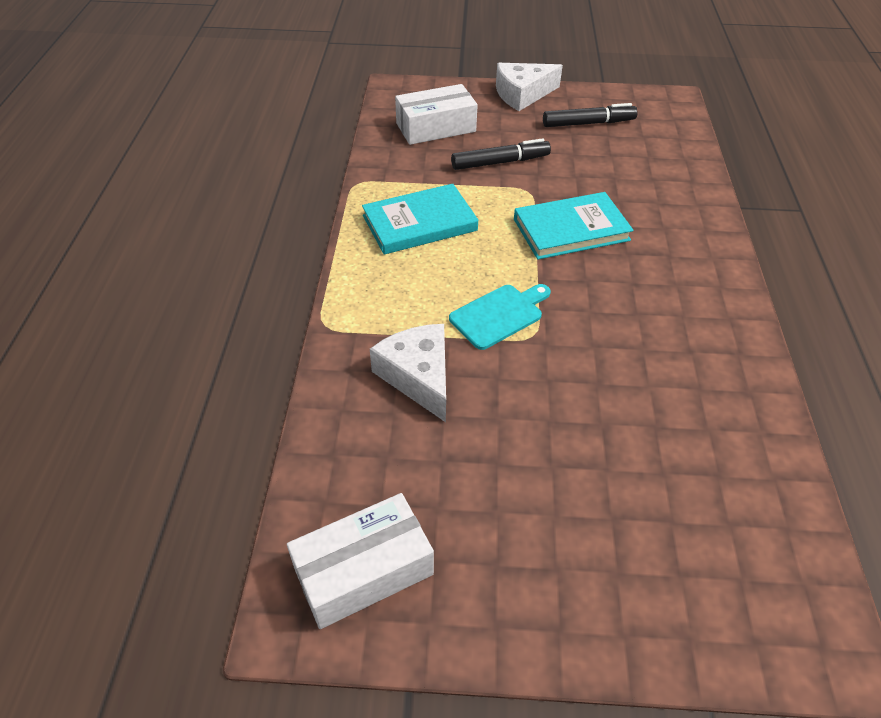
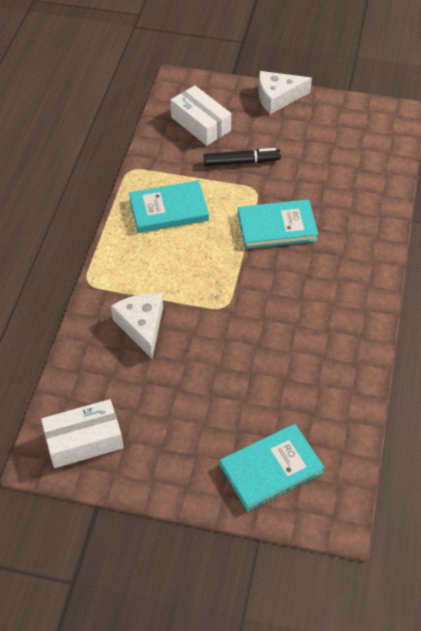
camera: 10 degrees right, 5 degrees up
(436, 127) = (200, 124): white box -> white box turned 60 degrees clockwise
(499, 315) = (206, 288): turquoise cutting board -> none
(588, 123) = (321, 131): black marker -> none
(687, 575) = (271, 469): none -> turquoise book

